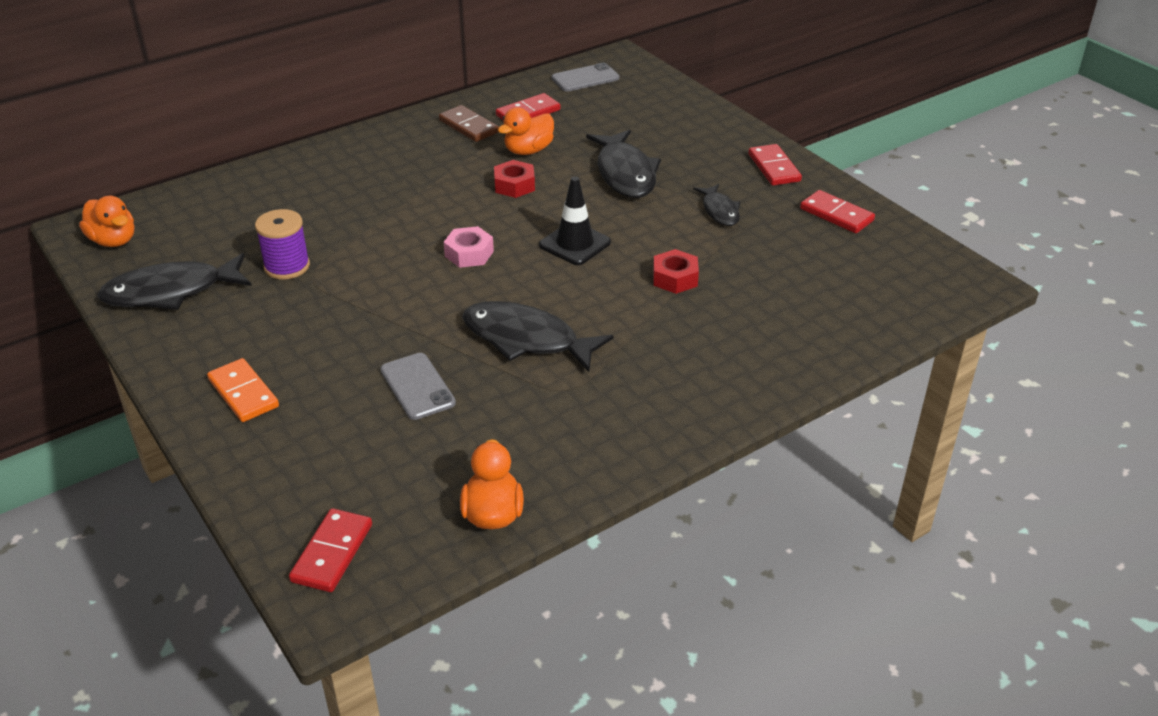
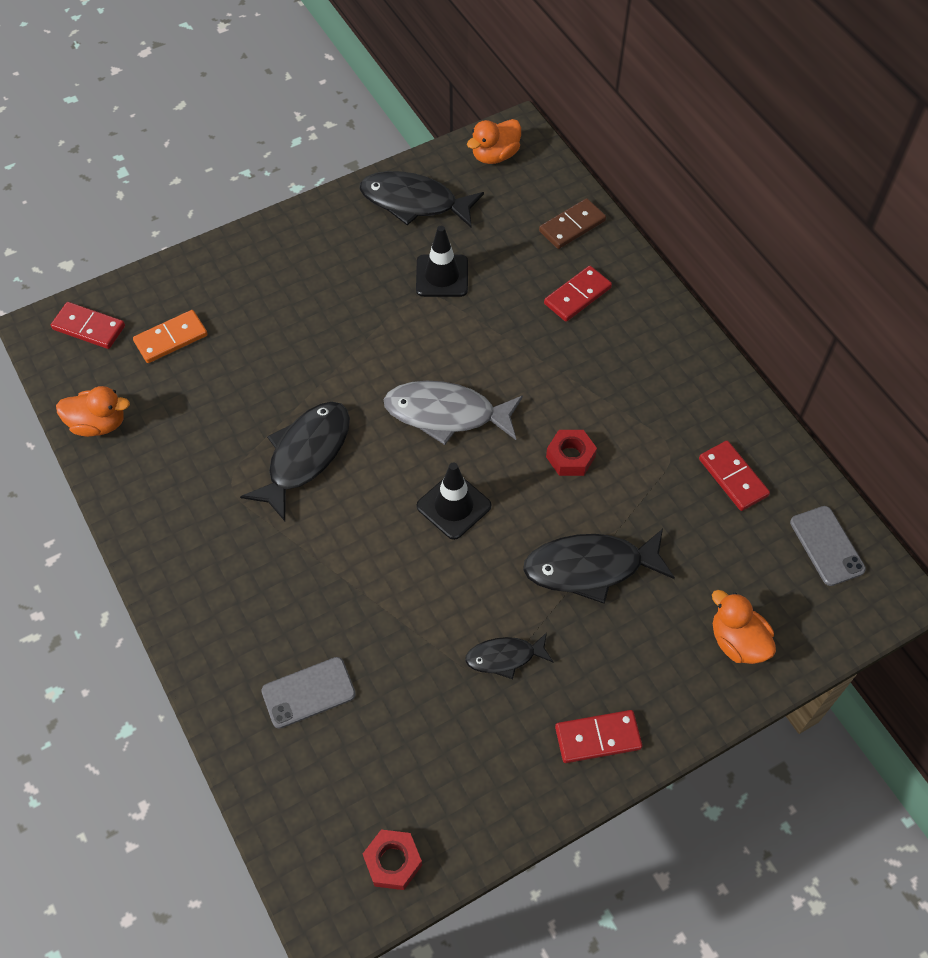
camera: 95 degrees right, 20 degrees up
(170, 292) = (414, 202): black fish -> black fish turned 60 degrees counterclockwise
(243, 393) = (273, 262): orange domino -> orange domino (171, 339)
(287, 266) = (442, 276): purple spool -> black traffic cone
(417, 386) = (257, 375): grey phone -> grey phone (308, 692)
(469, 126) = (699, 417): brown domino -> brown domino (572, 226)
(469, 254) = (446, 414): pink nut -> grey fish
(528, 150) = (644, 473): orange duck -> orange duck (737, 641)
(675, 278) = (382, 592): red nut -> red nut (393, 862)
(836, 215) = (486, 789): red domino -> red domino (577, 295)

